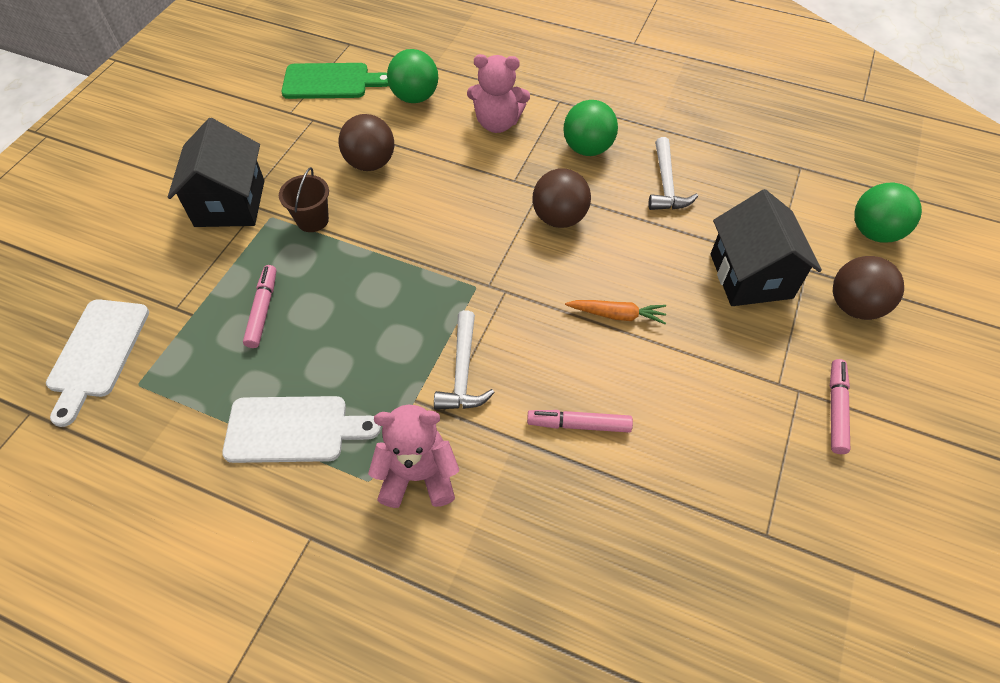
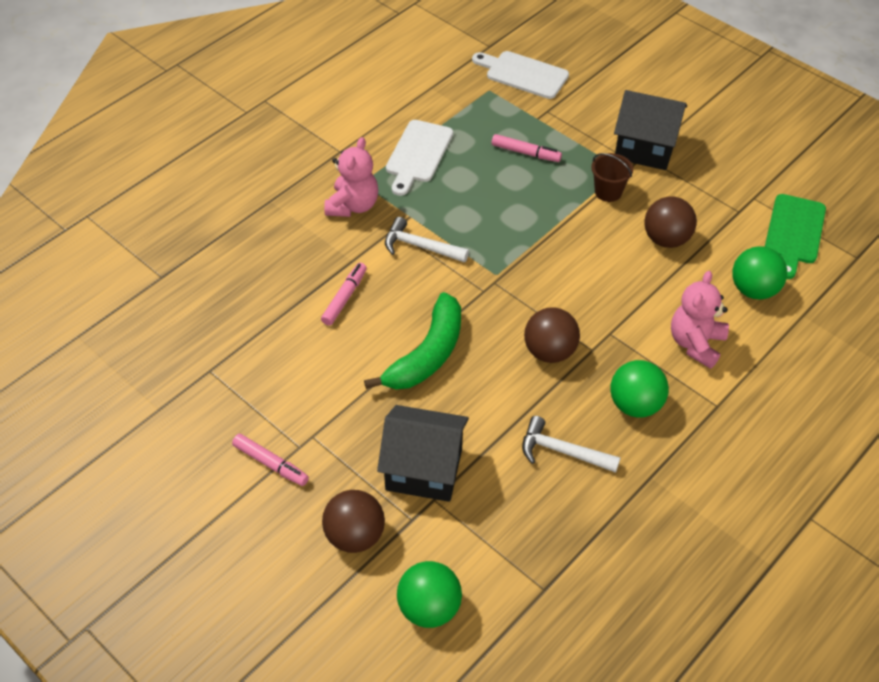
camera: 110 degrees right, 5 degrees down
(617, 315) = (427, 354): orange carrot -> green banana

